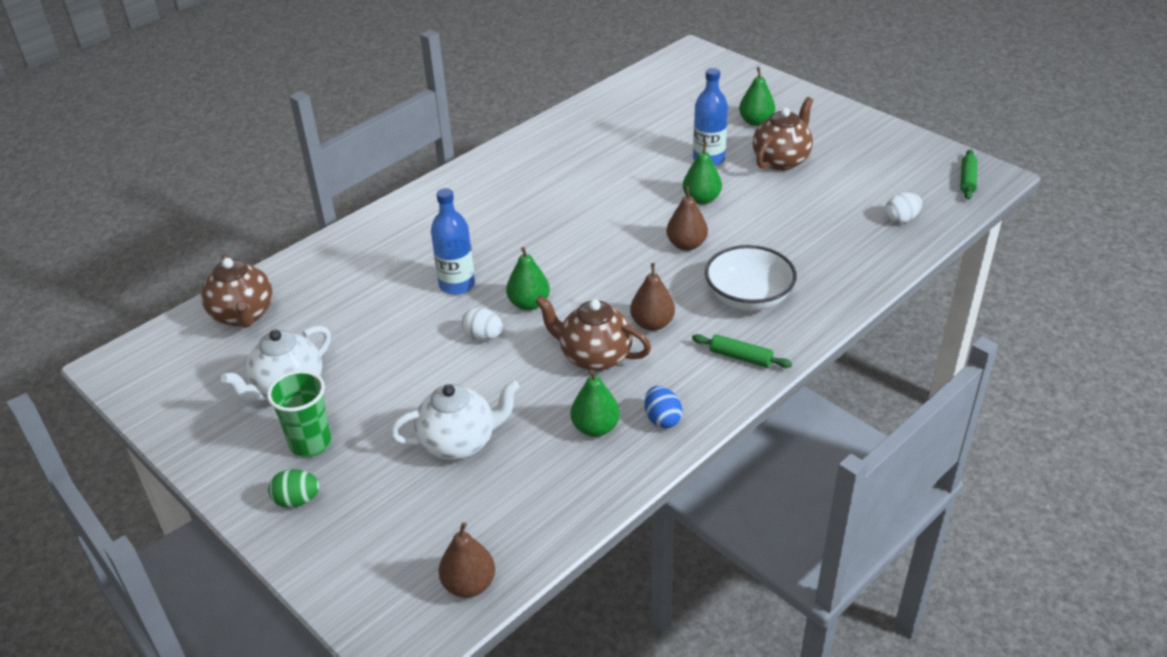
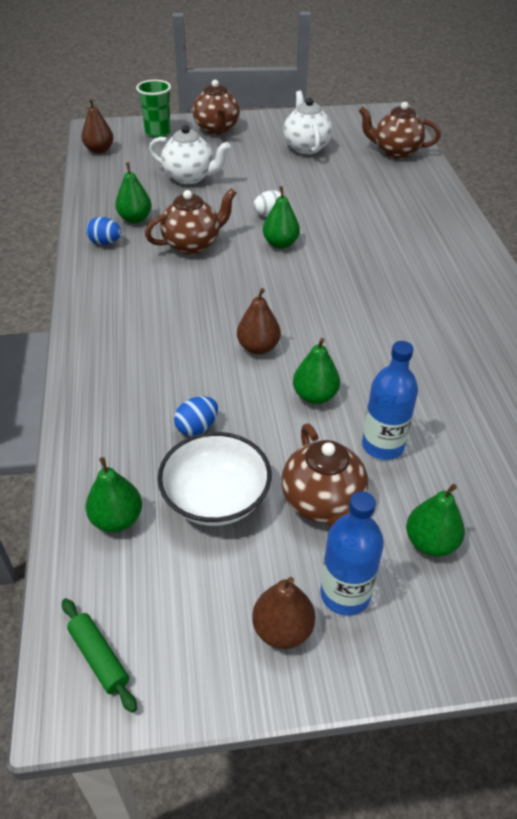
camera: 125 degrees right, 5 degrees up
(297, 500) = (217, 129): green egg -> brown teapot
(310, 443) = (252, 142): green cup -> green cup (158, 132)
(457, 285) = (338, 226): blue bottle -> blue bottle (345, 594)
(459, 442) = (190, 177): white teapot -> white teapot turned 90 degrees counterclockwise
(652, 324) = (190, 282): brown pear -> brown pear (282, 629)
(740, 357) = (105, 300): green rolling pin -> none
(748, 297) = (154, 341): white bowl -> white bowl (216, 498)
(797, 230) = (197, 427): none -> blue egg
(901, 219) = (117, 519): white egg -> green pear

